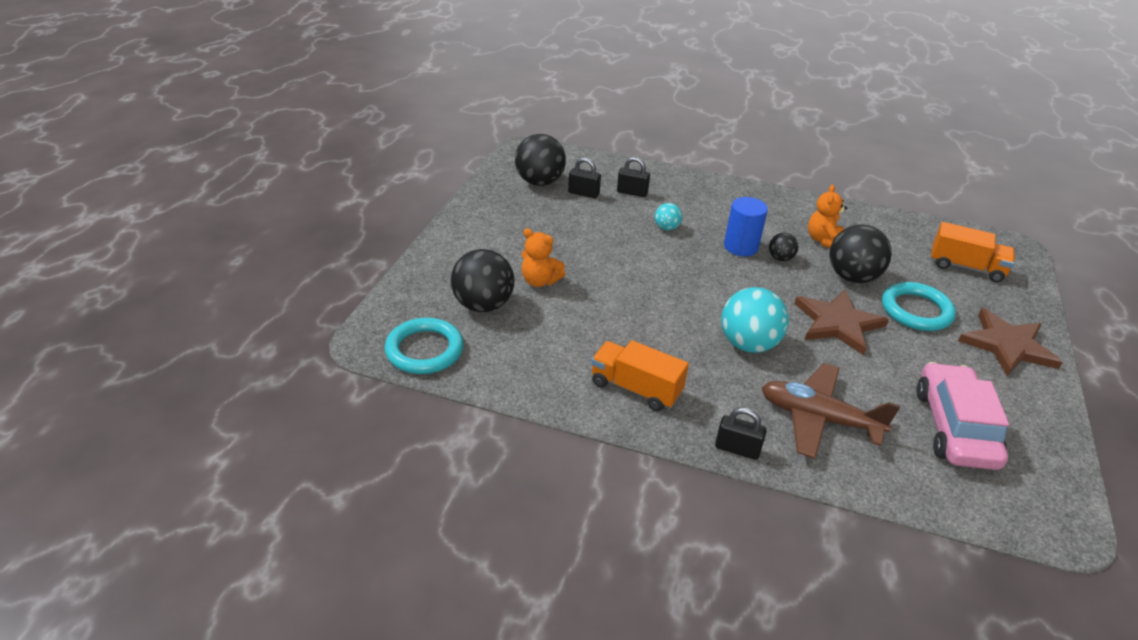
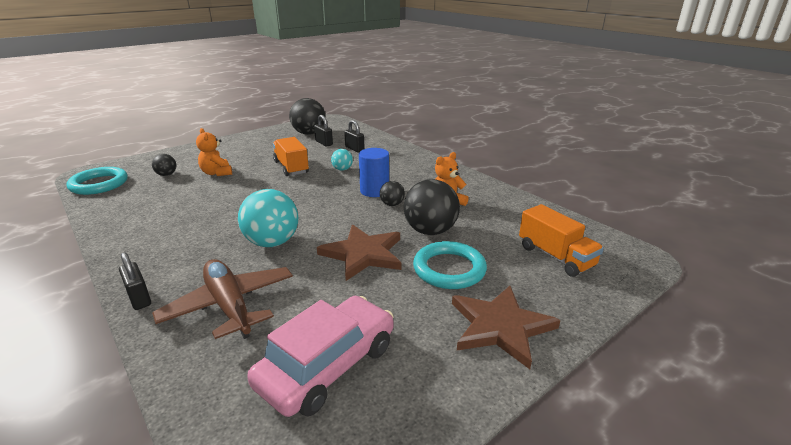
camera: 35 degrees right, 10 degrees down
(483, 305) = (166, 175): black ball -> black ball, size x0.51
(635, 388) = (155, 239): orange truck -> orange truck (291, 167)

